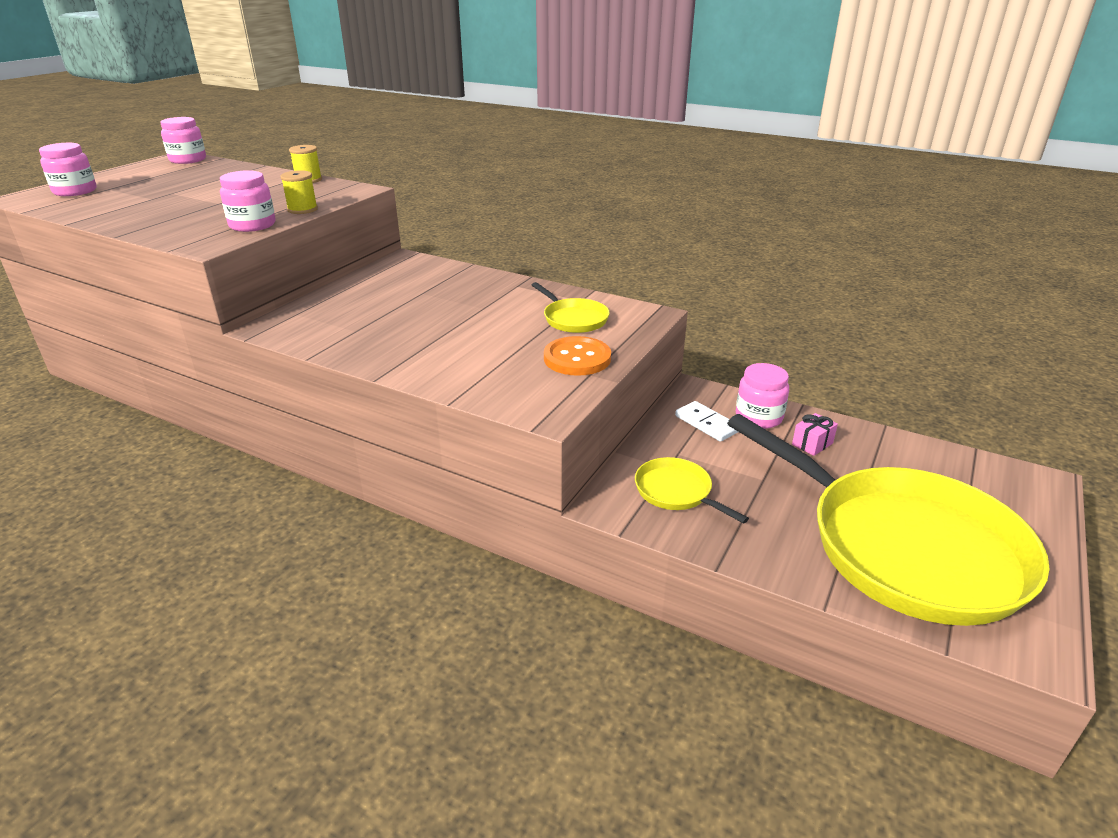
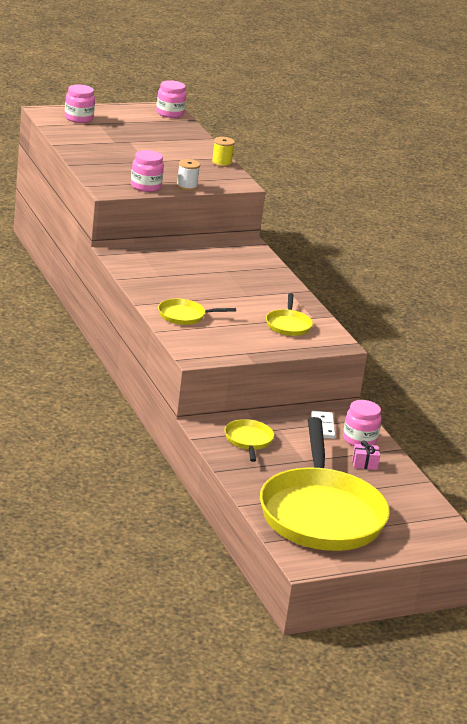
camera: 35 degrees right, 5 degrees down
(302, 209) = (187, 186): yellow spool -> white spool
(453, 364) = (184, 316): none -> yellow pan
(577, 358) = (253, 343): orange button -> none

